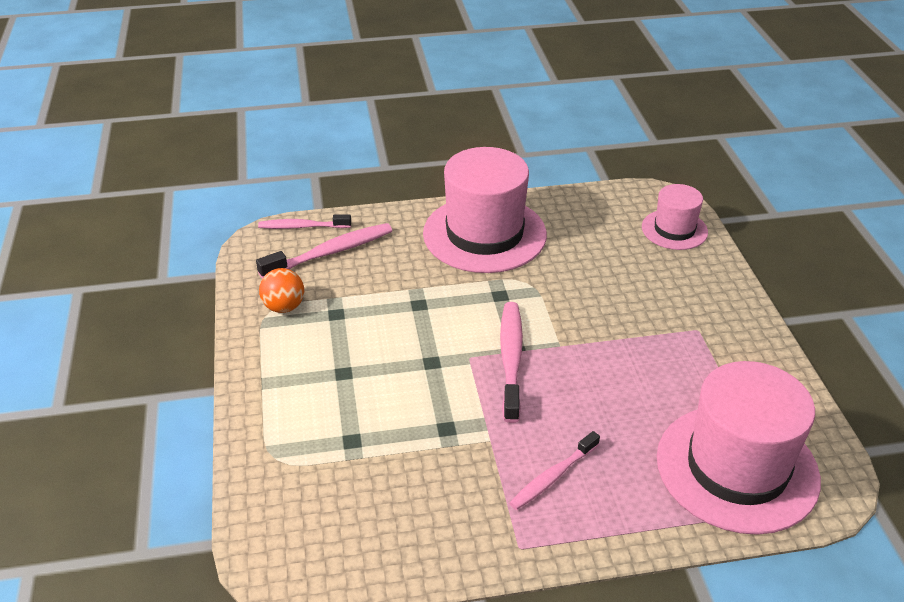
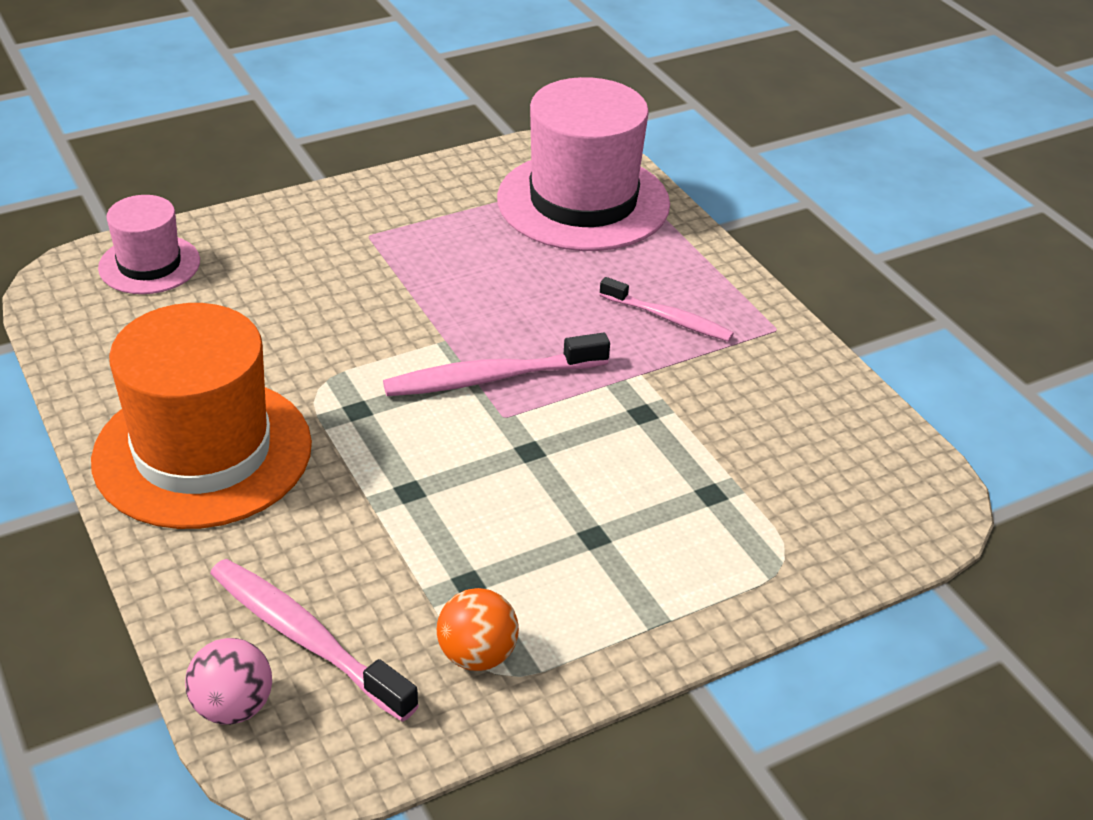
camera: 110 degrees left, 0 degrees up
(302, 227) = (233, 707): pink toothbrush -> pink ball
(484, 234) = (202, 452): pink hat -> orange hat

